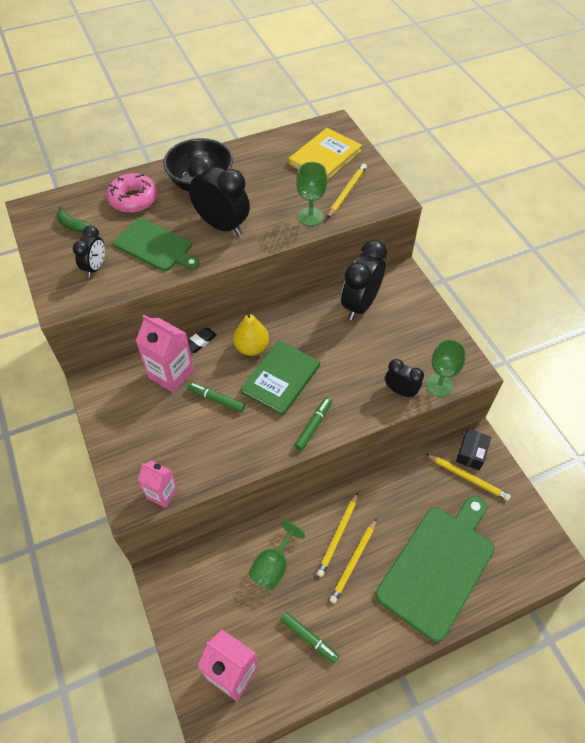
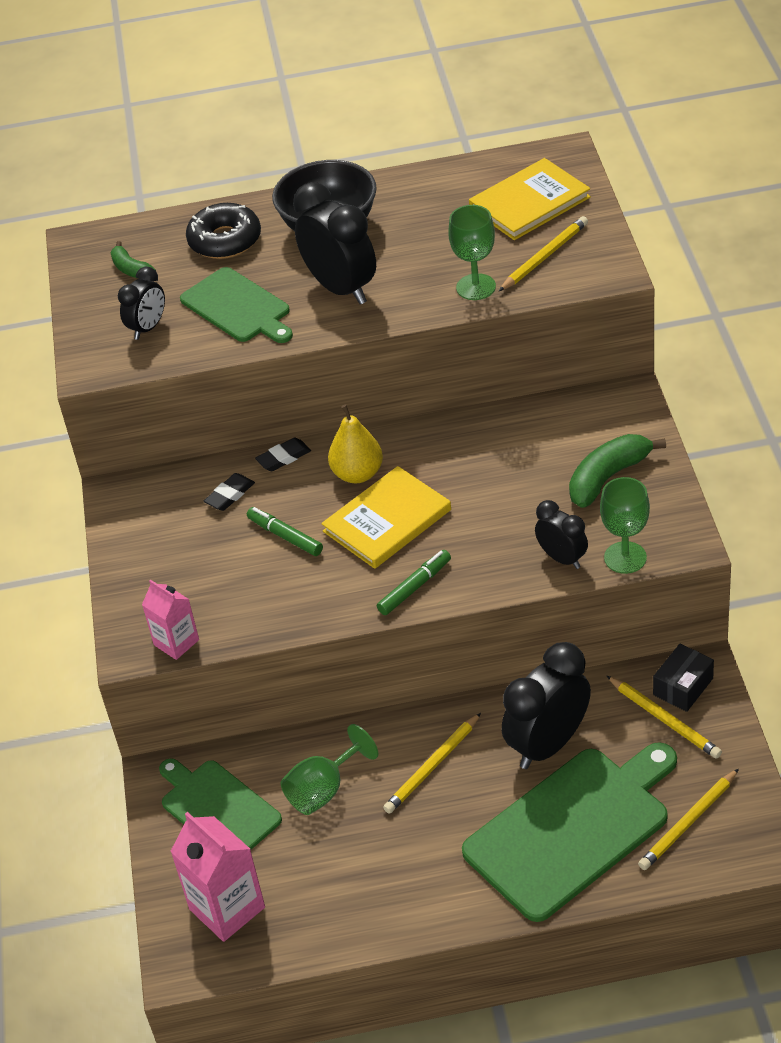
camera: 20 degrees right, 10 degrees down
(133, 199) = (225, 240): pink donut -> black donut
(171, 374) = (230, 495): pink carton -> black eraser
(206, 593) = (217, 808): none -> green cutting board
(280, 379) = (387, 520): green book -> yellow book
(309, 638) = (347, 886): green marker -> none
(353, 561) = (445, 802): yellow pencil -> yellow pencil (688, 822)
(360, 305) = (543, 433): black clock -> black clock (548, 744)
(409, 330) = (608, 477): none -> green banana

